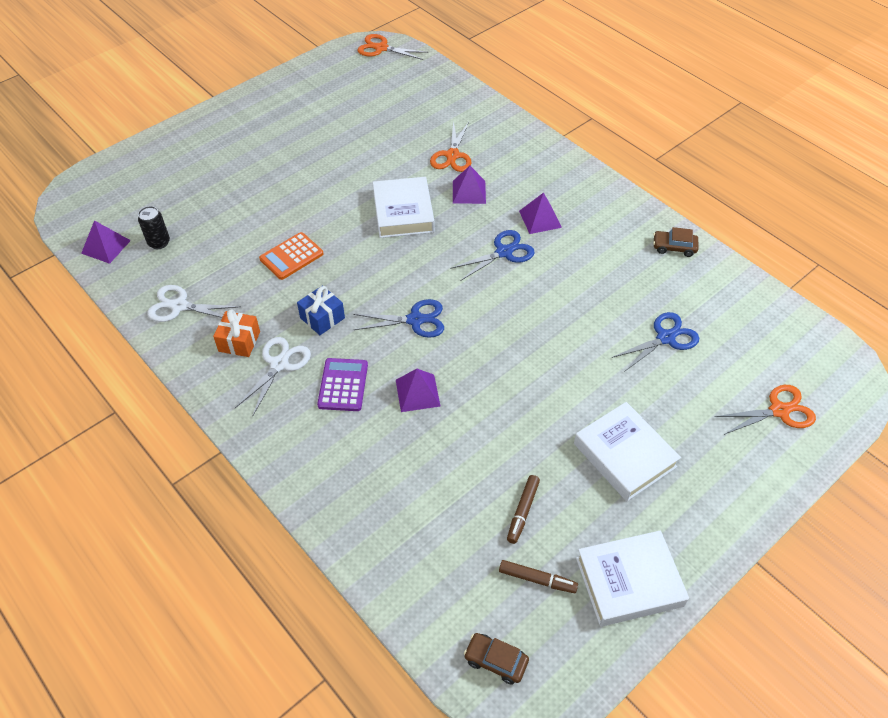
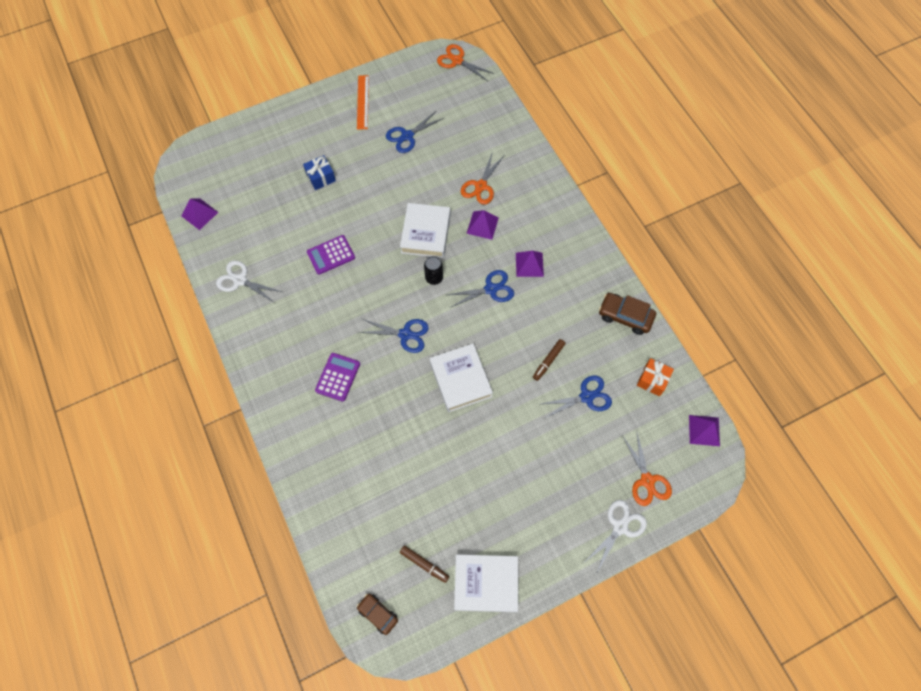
camera: 15 degrees right, 15 degrees up
(159, 243) = (238, 219): black can -> black can (434, 278)
(239, 341) = (275, 321): orange gift -> orange gift (652, 380)
(279, 364) = (298, 348): white scissors -> white scissors (620, 527)
(282, 102) = (362, 102): none -> orange ruler
(291, 256) = (331, 255): orange calculator -> purple calculator
(322, 318) = (338, 316): blue gift -> blue gift (321, 177)
(347, 124) = (407, 136): none -> blue scissors
(417, 393) = (388, 397): purple pyramid -> purple pyramid (704, 430)
(522, 511) = (431, 511): brown marker -> brown marker (548, 361)
(624, 455) = (518, 486): white book -> white book (460, 379)
(674, 247) = (625, 316): brown car -> brown car, size x1.51
(779, 411) = (647, 480): orange scissors -> orange scissors turned 75 degrees clockwise

